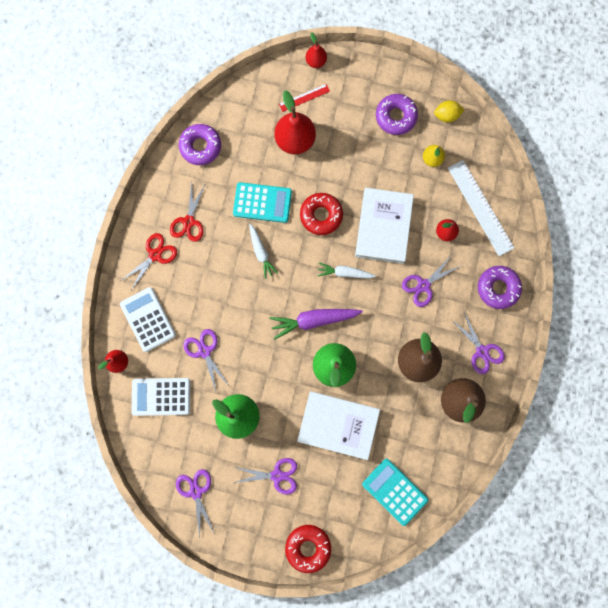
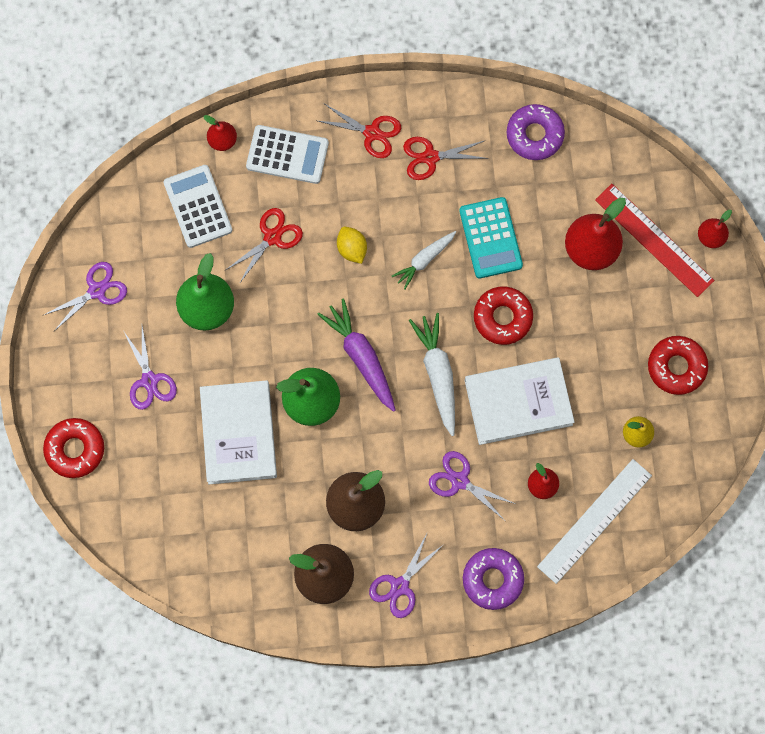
camera: 70 degrees right, 5 degrees down
(148, 319) = (287, 155): white calculator -> white calculator turned 60 degrees clockwise
(204, 351) = (272, 237): purple scissors -> red scissors
(304, 97) = (654, 240): red ruler -> red ruler, size x1.92
(345, 273) = (438, 374): white carrot -> white carrot, size x1.56
(394, 491) = (179, 533): turquoise calculator -> none
(395, 117) = (676, 367): purple donut -> red donut
(446, 115) = (705, 433): yellow lemon -> yellow lemon (352, 249)

